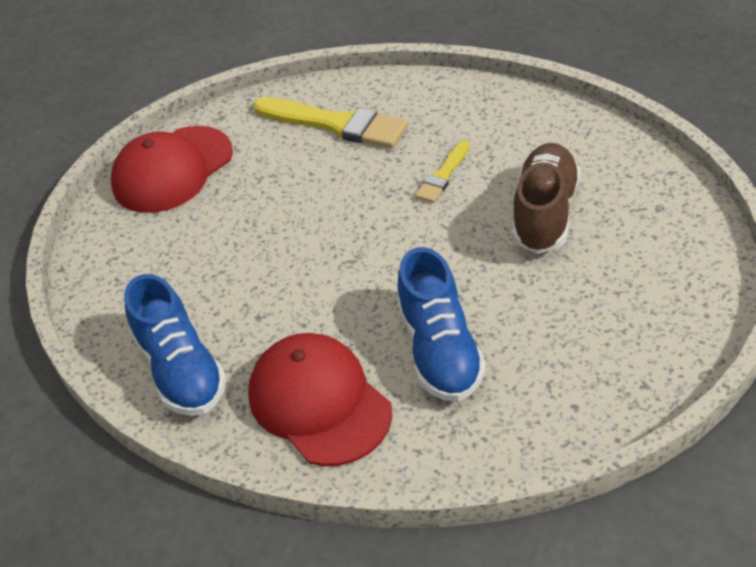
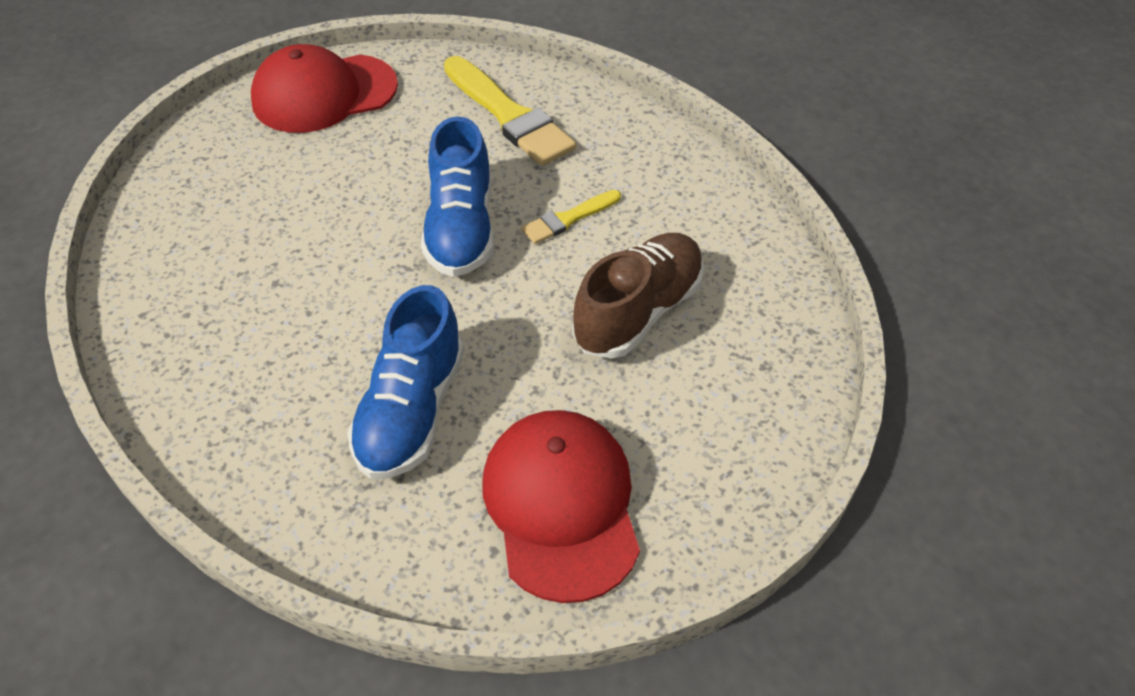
camera: 20 degrees right, 5 degrees up
(182, 370) = (164, 302): blue shoe -> blue shoe (461, 228)
(319, 402) = (254, 404): red cap -> red cap (561, 505)

